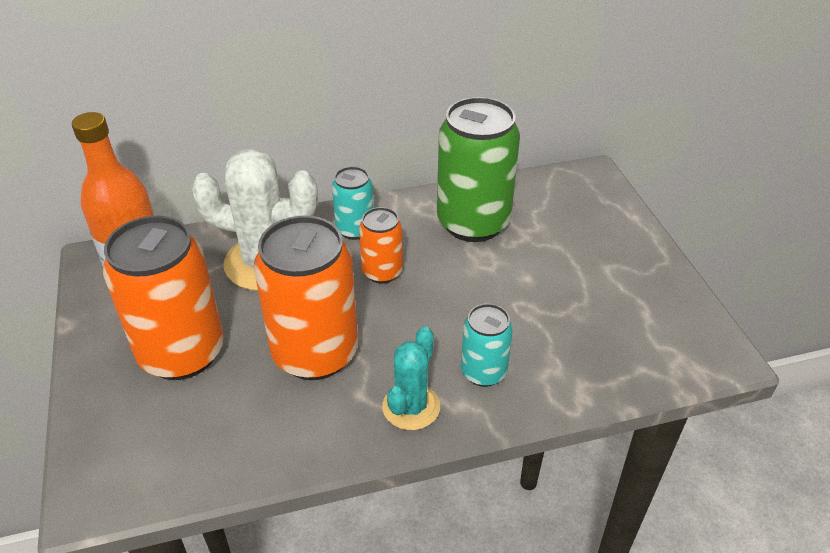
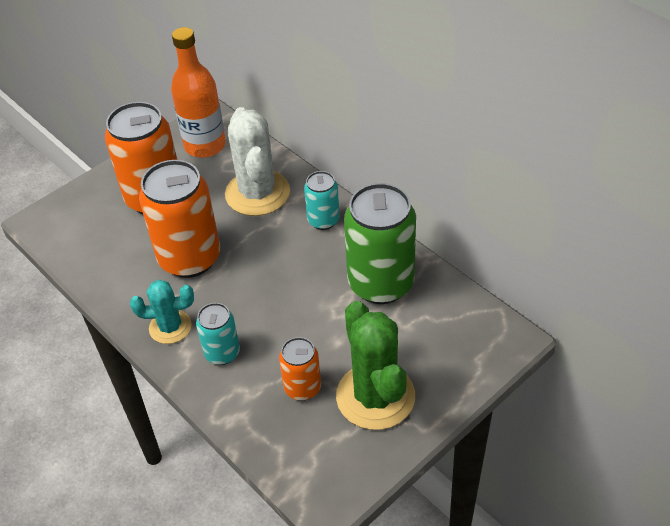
camera: 65 degrees right, 5 degrees up
(382, 272) = (287, 256): orange can -> orange can (302, 388)
(612, 277) = (375, 396): none -> green cactus

